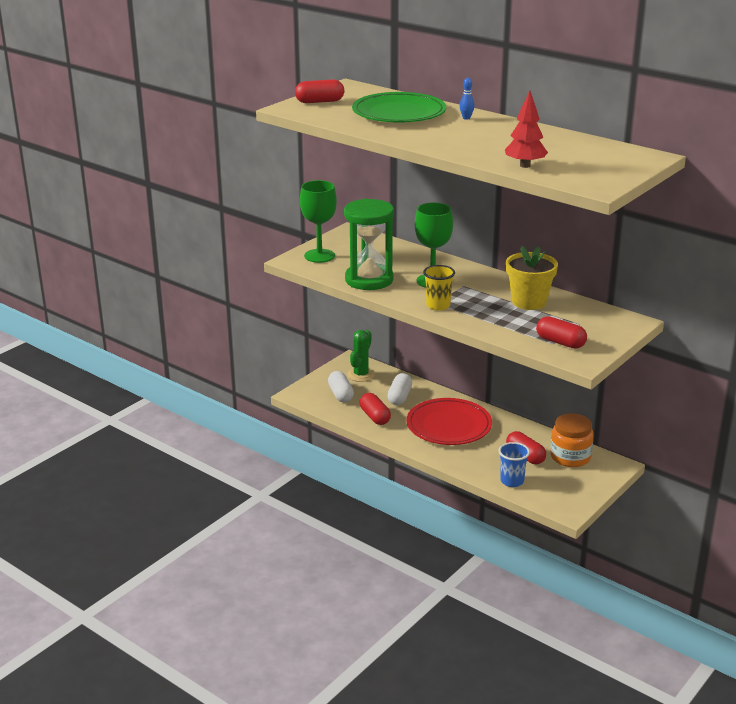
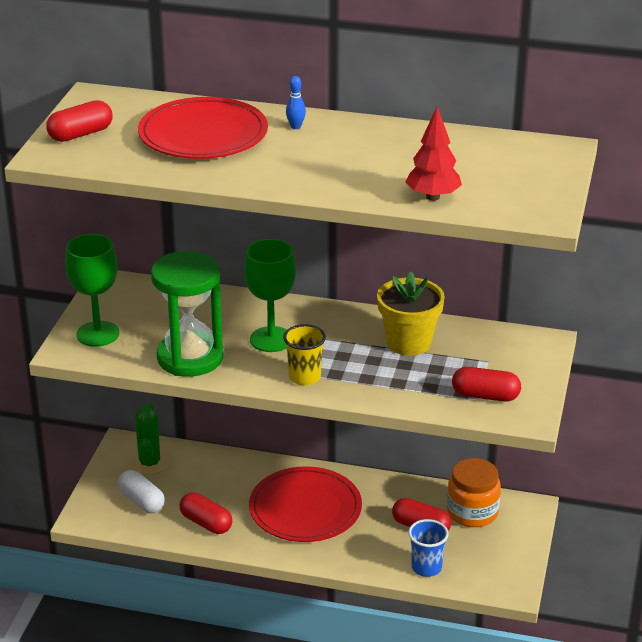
camera: 25 degrees left, 5 degrees up
(399, 113) = (203, 135): green plate -> red plate
(399, 397) = (219, 483): white capsule -> none

